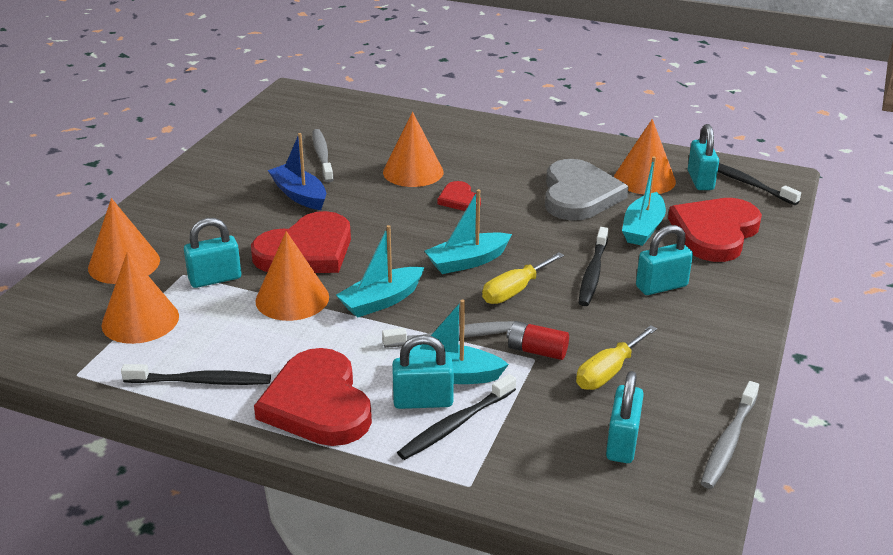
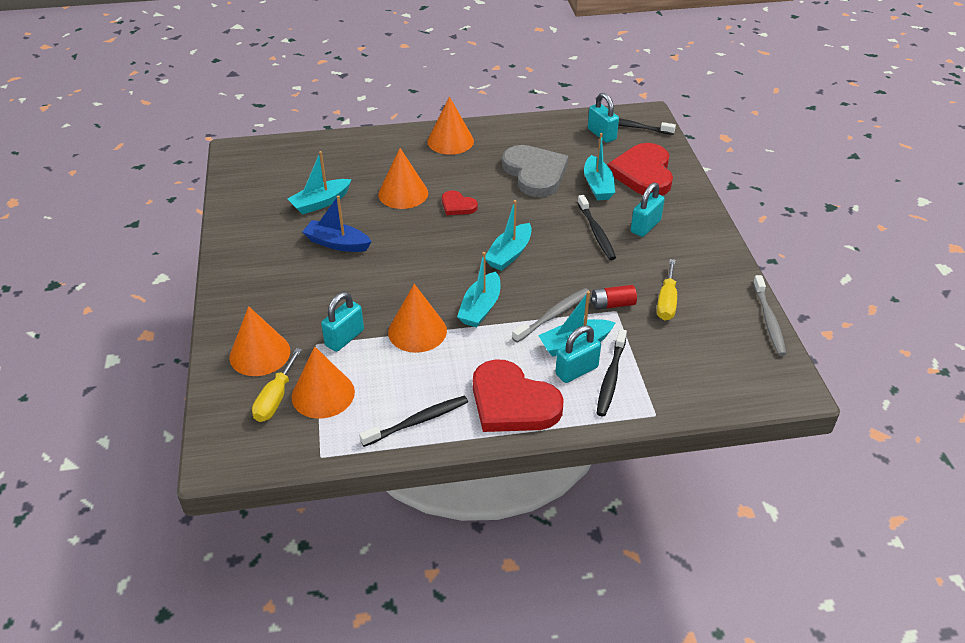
camera: 30 degrees left, 10 degrees up
(307, 251) = (389, 288): red heart -> none
(322, 156) = (321, 203): grey toothbrush -> turquoise boat
(515, 291) = (560, 265): yellow screwdriver -> yellow screwdriver (275, 398)
(622, 443) = (714, 347): turquoise padlock -> none
(644, 179) = (566, 145): orange cone -> orange cone (450, 141)

